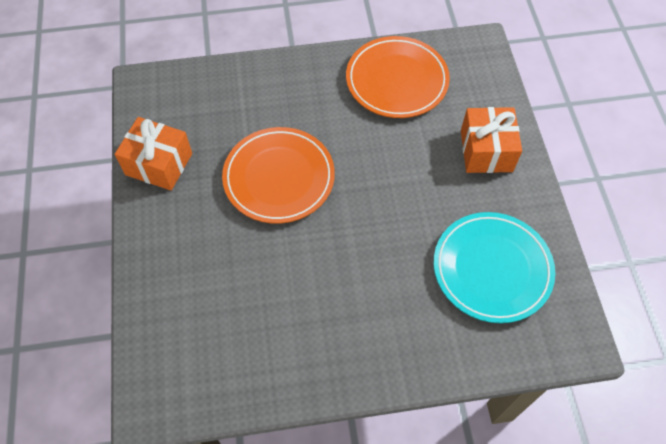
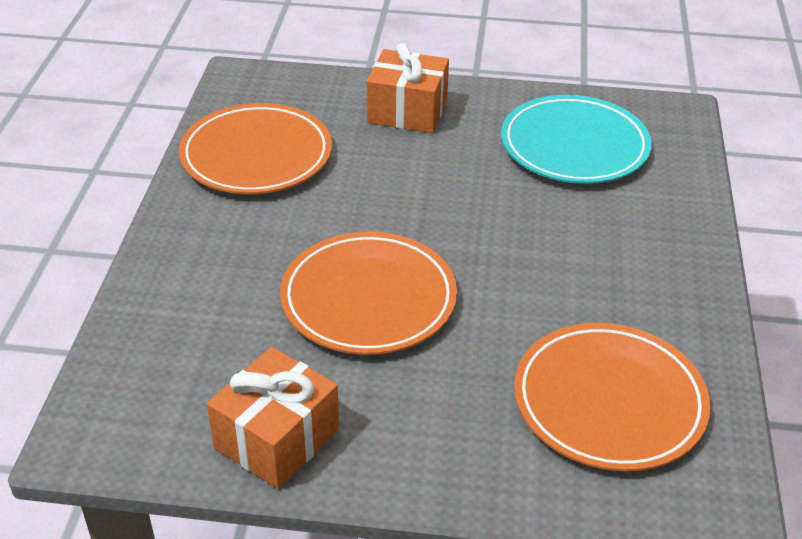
camera: 75 degrees left, 20 degrees down
(224, 329) = (609, 402): none -> orange plate

